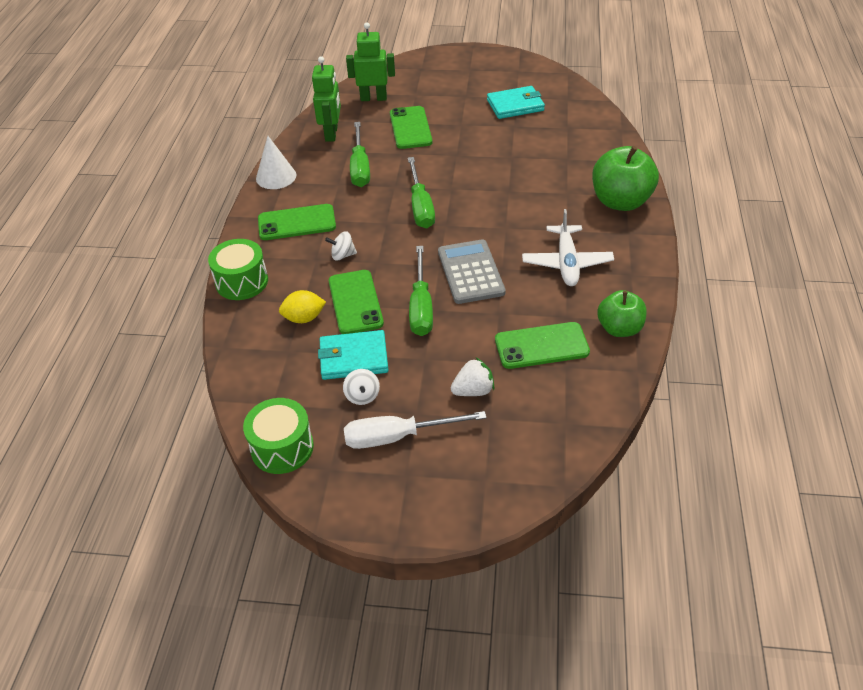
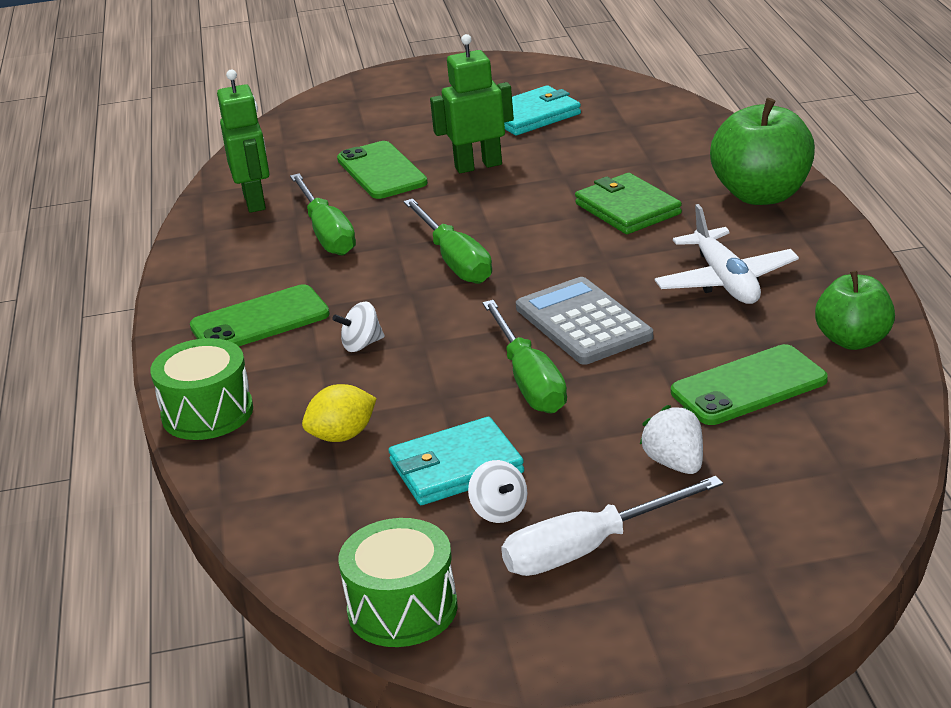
camera: 15 degrees left, 15 degrees down
(276, 176) = (190, 271): white cone -> none
(355, 302) = (417, 398): green phone -> none
(373, 98) = (299, 147): green robot -> green robot (478, 166)
(473, 390) = (676, 464): white strawberry -> white strawberry turned 75 degrees counterclockwise
(536, 192) = (627, 209): none -> green wallet

